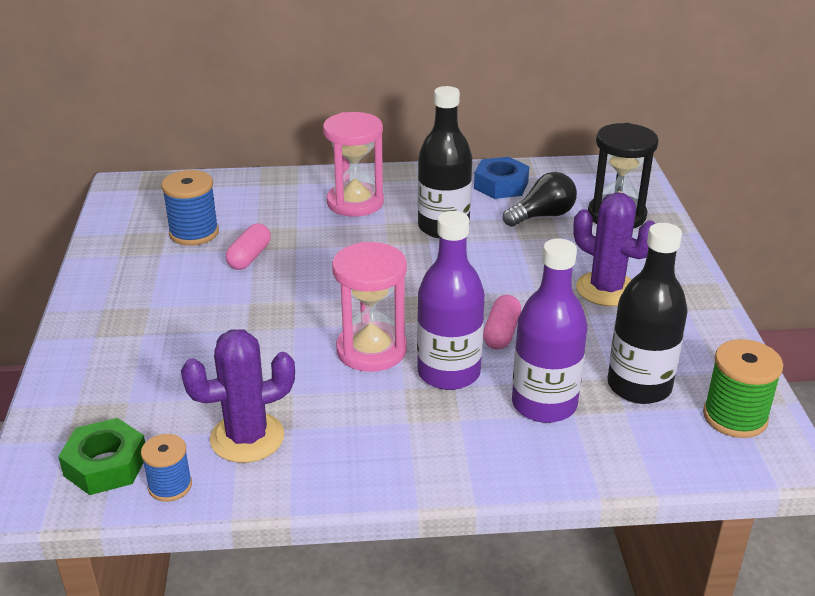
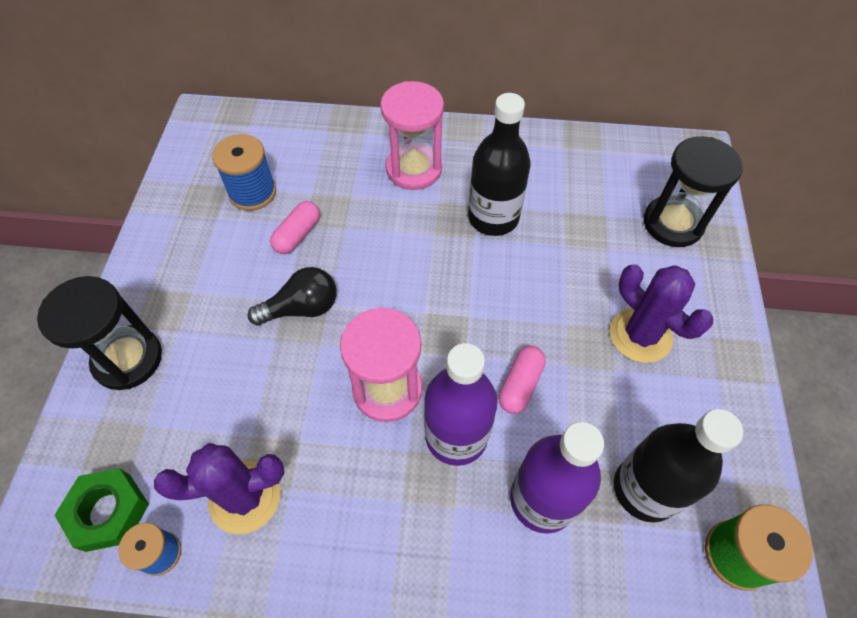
camera: 10 degrees right, 25 degrees up
(95, 359) = (128, 359): none -> black hourglass
(501, 185) = (563, 162): blue nut -> none
(542, 216) = (596, 214): black light bulb -> black light bulb (302, 308)

